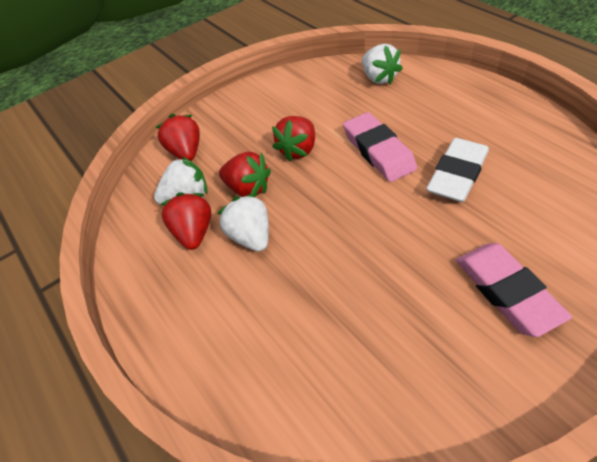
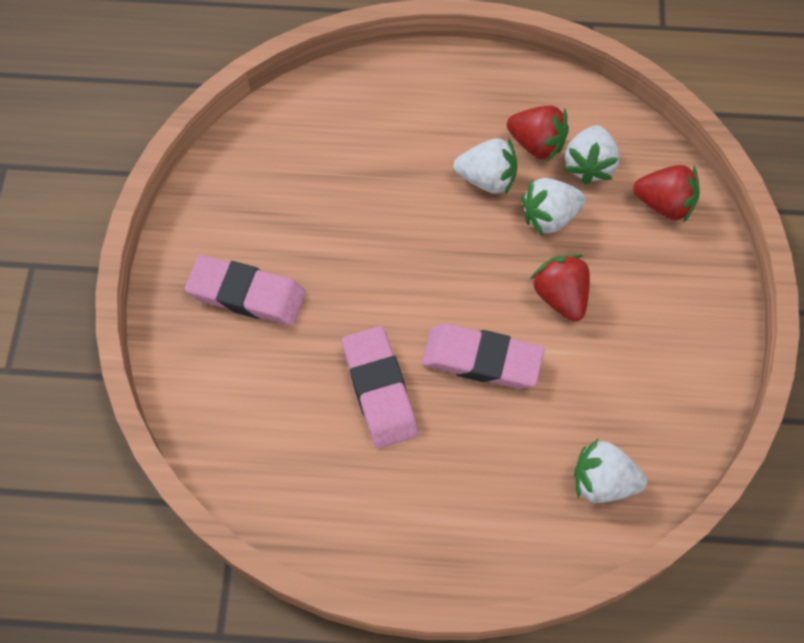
camera: 125 degrees right, 15 degrees up
(247, 189) = (549, 217): red strawberry -> white strawberry
(457, 174) = (379, 390): white eraser -> pink eraser

